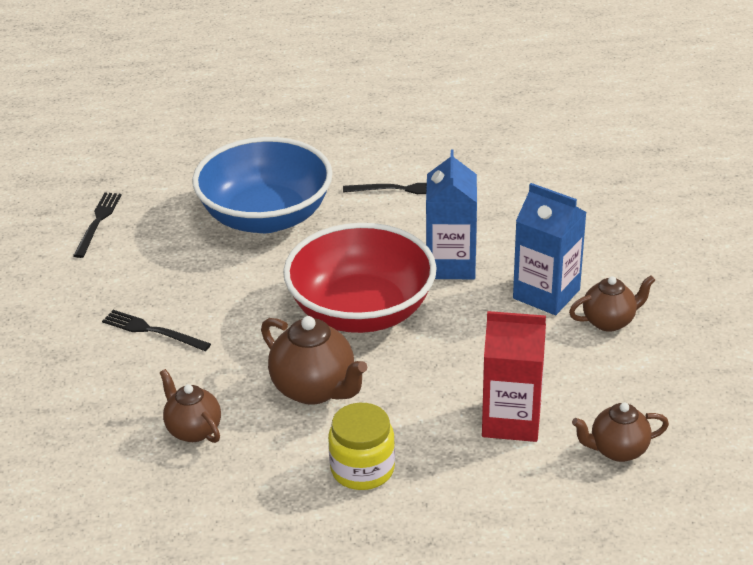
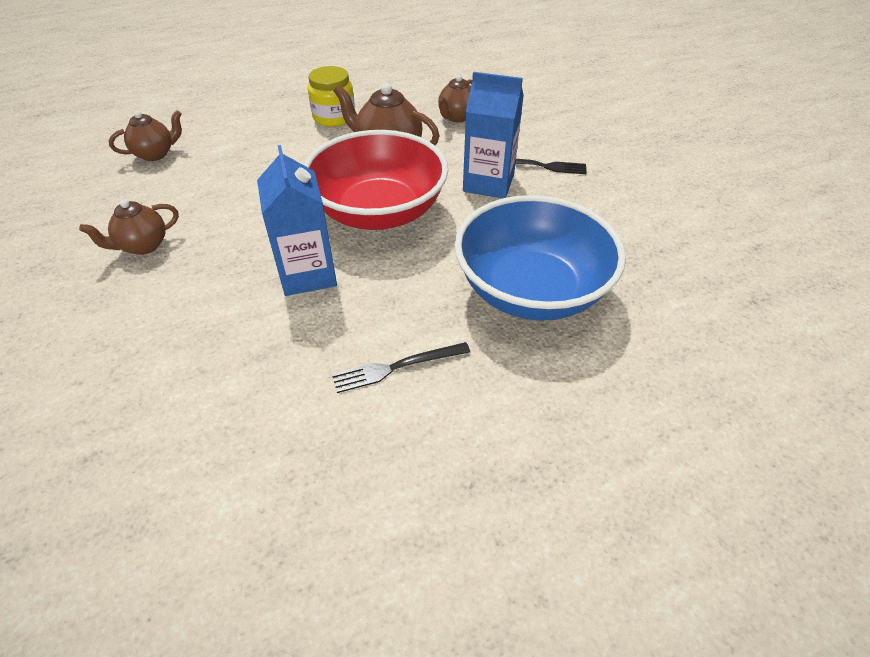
camera: 160 degrees right, 10 degrees up
(98, 222) = (692, 247): black fork -> none
(193, 430) = (457, 117): brown teapot -> brown teapot turned 90 degrees clockwise
(511, 420) = (235, 158): red carton -> none
(546, 294) = (204, 261): blue carton -> blue carton (488, 183)

